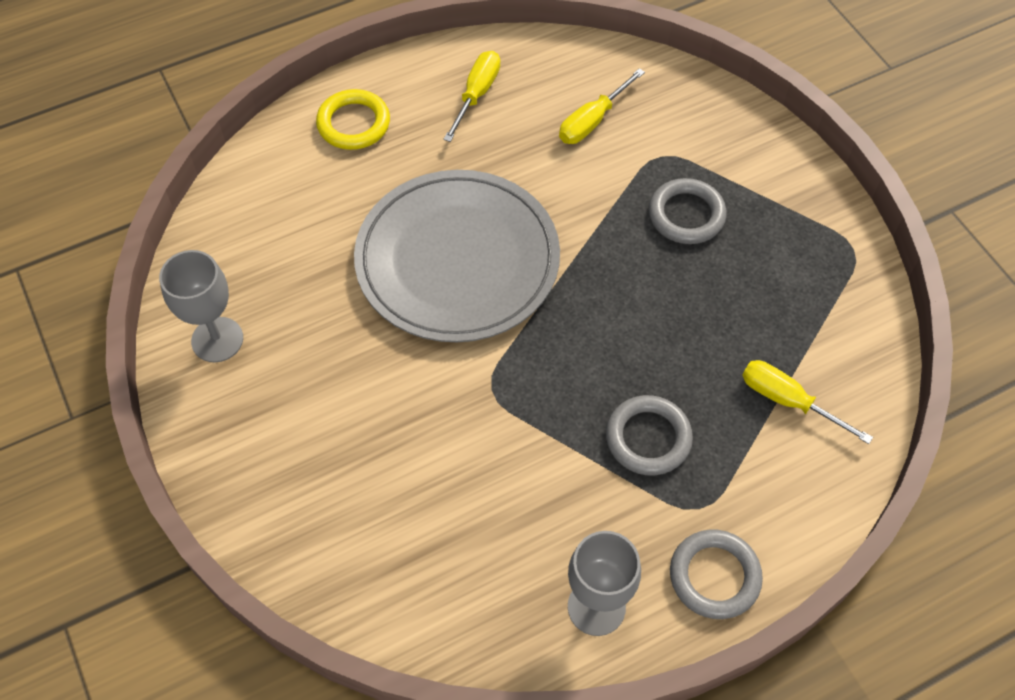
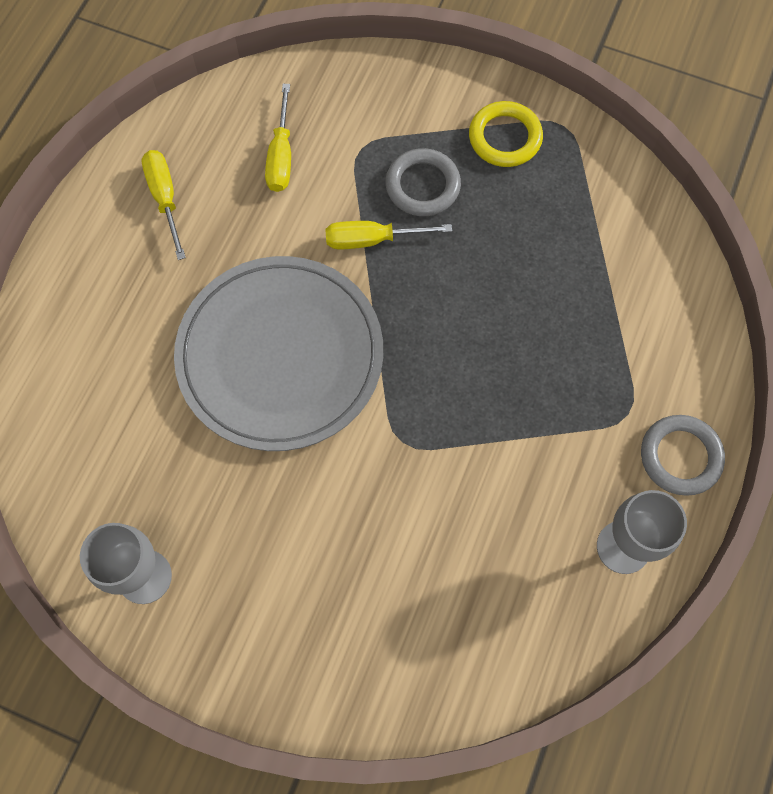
camera: 40 degrees left, 10 degrees up
(353, 123) = (82, 299): yellow ring -> yellow ring (505, 138)
(648, 438) = (548, 389): grey ring -> none
(788, 401) = (618, 283): yellow screwdriver -> yellow screwdriver (372, 240)

